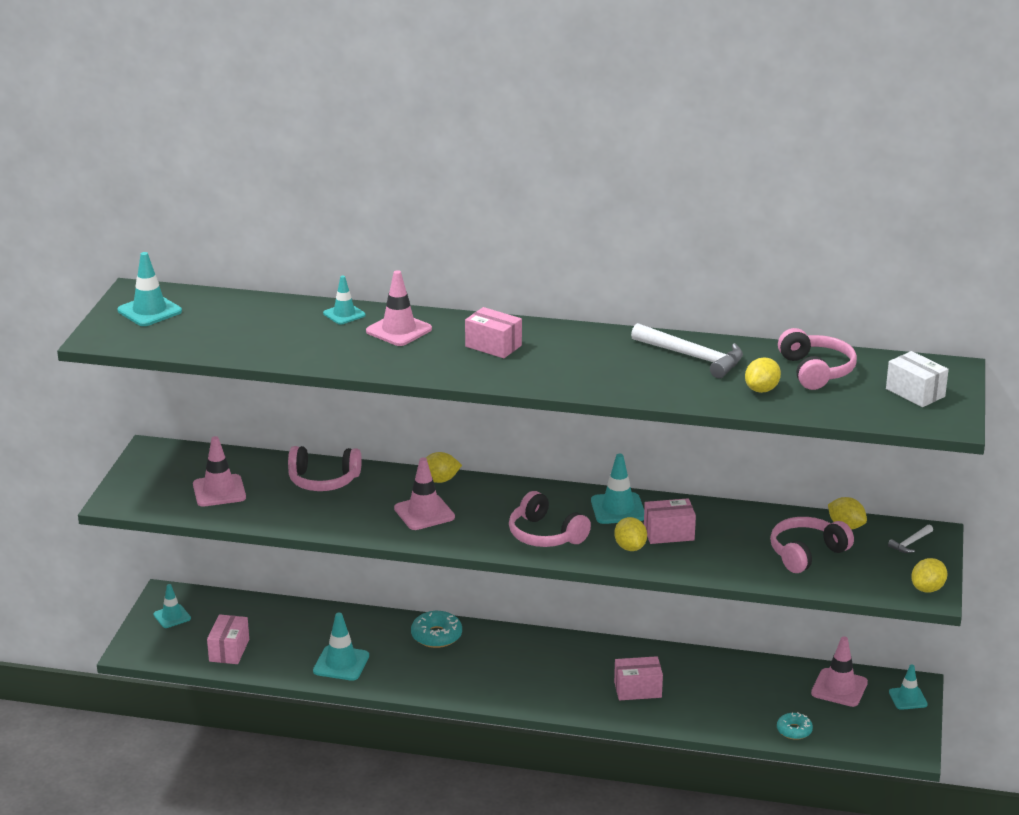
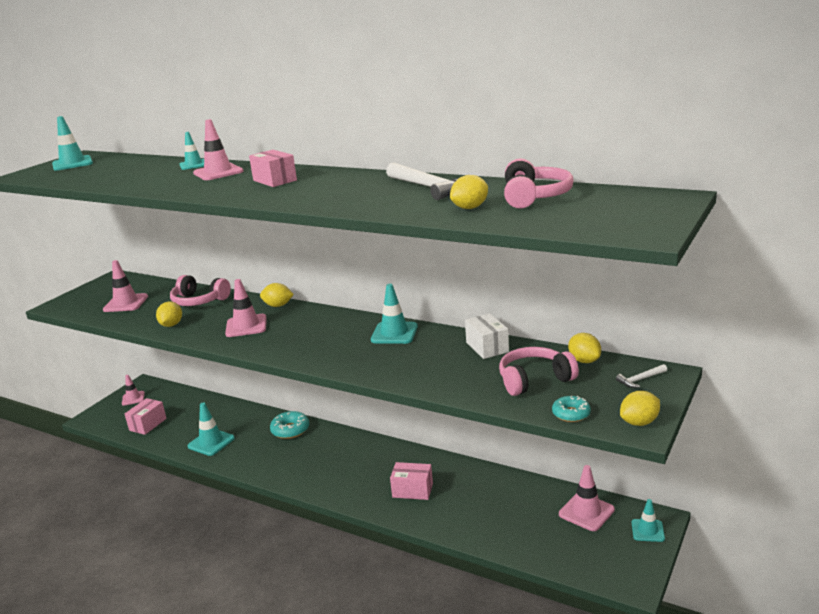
camera: 20 degrees right, 5 degrees down
(172, 616) = (133, 398): turquoise traffic cone -> pink traffic cone
(545, 535) = (321, 348): pink headphones -> none
(630, 547) = (381, 362): yellow lemon -> yellow lemon (171, 325)
(668, 533) = (422, 354): pink box -> none
(794, 730) = (528, 546): turquoise donut -> turquoise donut (571, 414)
(915, 393) = (624, 212): white box -> white box (487, 347)

